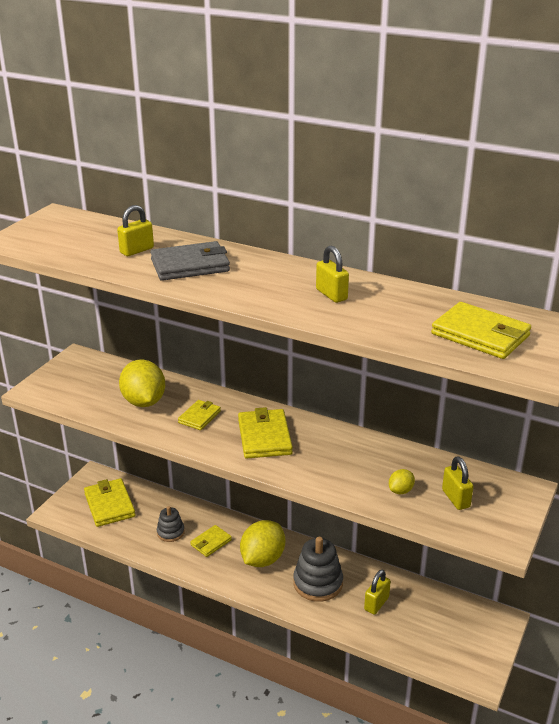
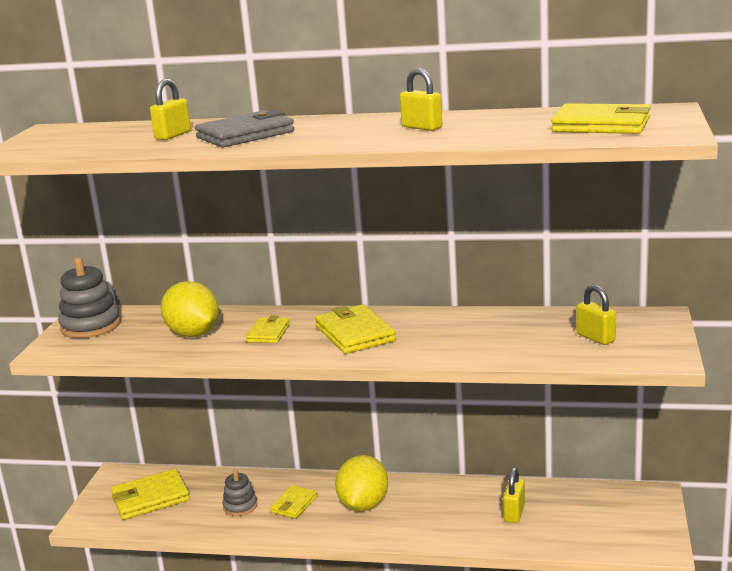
camera: 15 degrees left, 10 degrees down
(109, 505) = (150, 498): yellow wallet -> yellow wallet turned 75 degrees counterclockwise
(318, 583) = (439, 511): grey stacking toy -> grey stacking toy (91, 326)
(400, 491) = (534, 344): yellow lemon -> none

